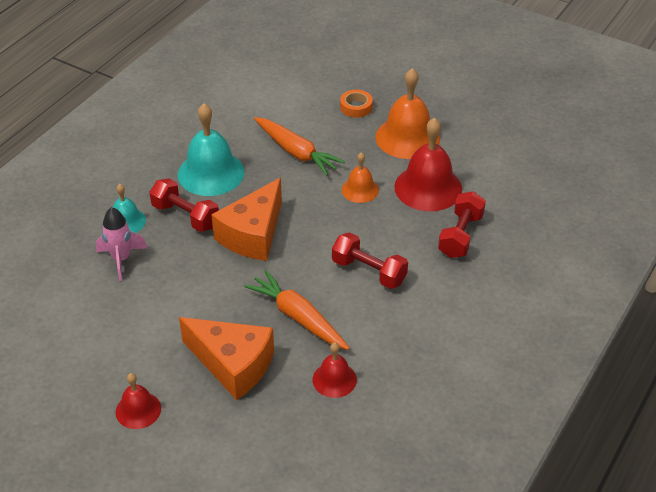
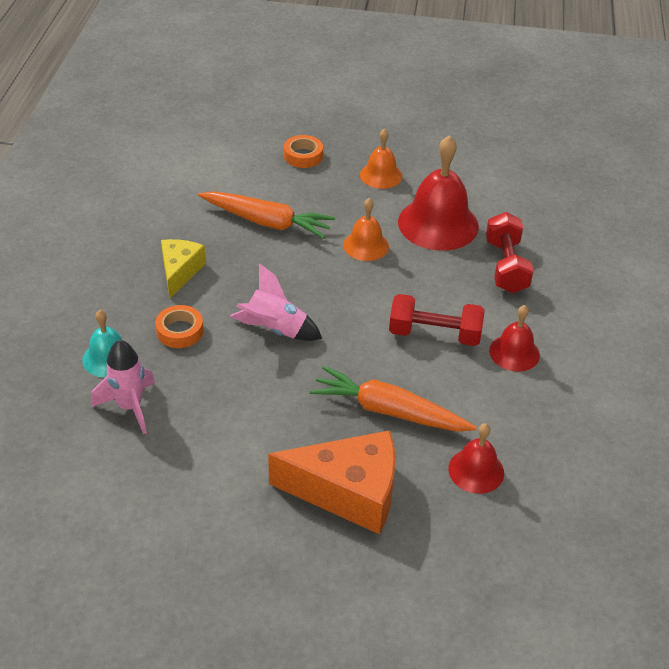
camera: 25 degrees left, 0 degrees up
(138, 410) = (266, 589): red bell -> red bell (514, 352)
(185, 216) = (180, 331): red dumbbell -> orange tape
(211, 173) = (180, 272): turquoise bell -> yellow cheese
(253, 234) = (275, 330): orange cheese -> pink rocket
(407, 137) = (381, 175): orange bell -> orange bell, size x0.55

